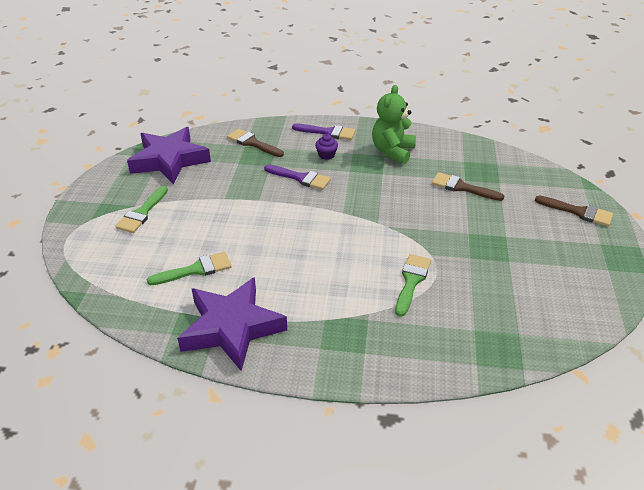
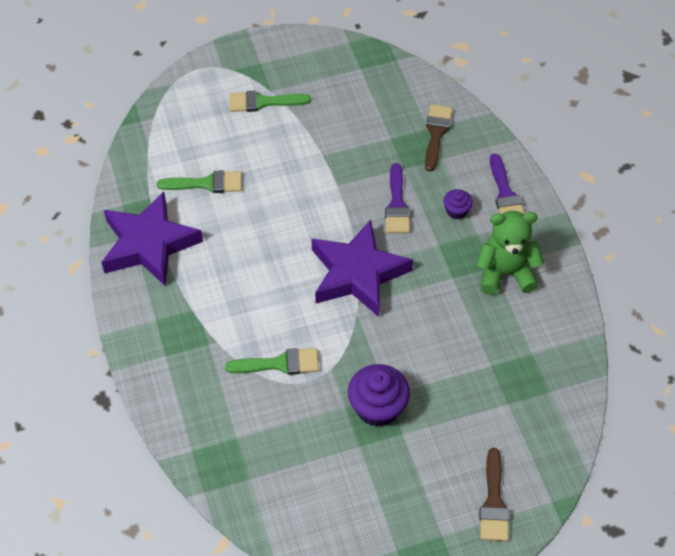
camera: 65 degrees right, 15 degrees up
(169, 160) = (359, 78): purple star -> purple star (358, 273)
(196, 270) = (207, 183): green brush -> green brush turned 45 degrees counterclockwise
(462, 187) = (472, 366): brown brush -> none
(478, 241) = (377, 407): none -> purple cupcake

